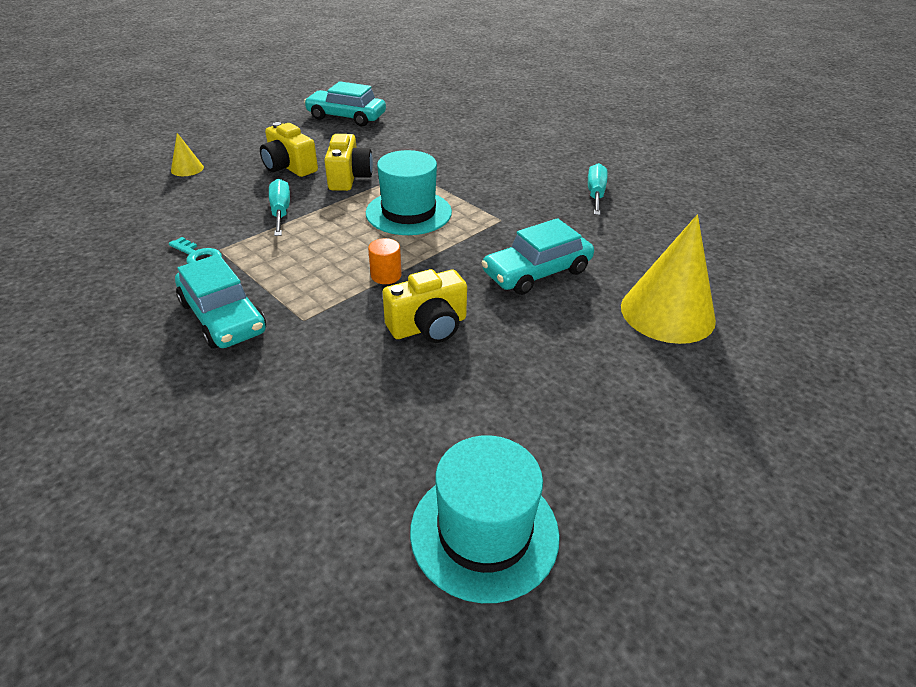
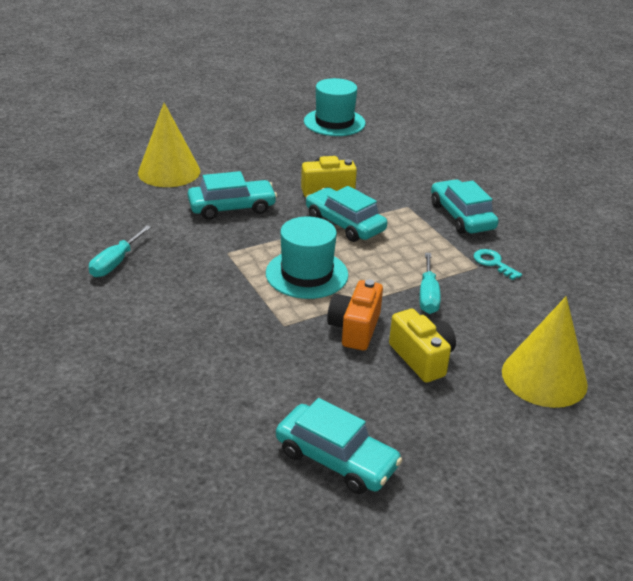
camera: 165 degrees left, 5 degrees down
(187, 169) = (544, 377): yellow cone -> yellow cone, size x2.22
(349, 178) = (355, 328): yellow camera -> orange camera
(386, 275) = (345, 224): orange cylinder -> turquoise car

